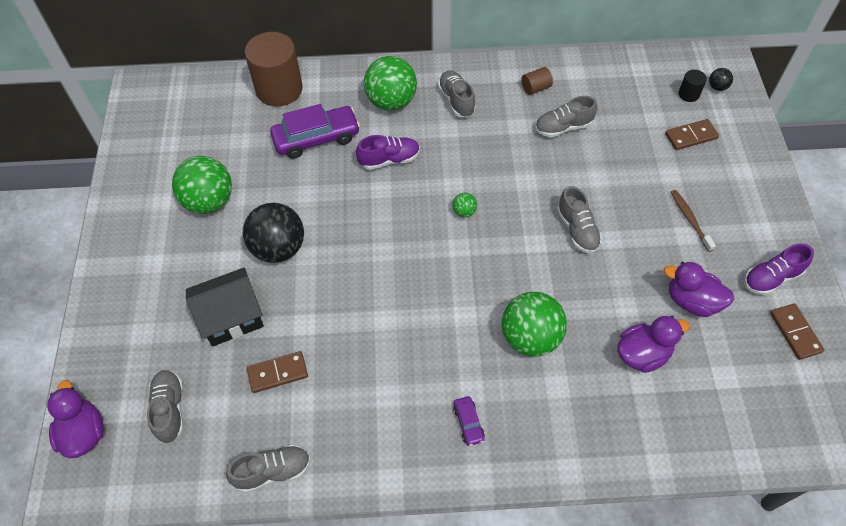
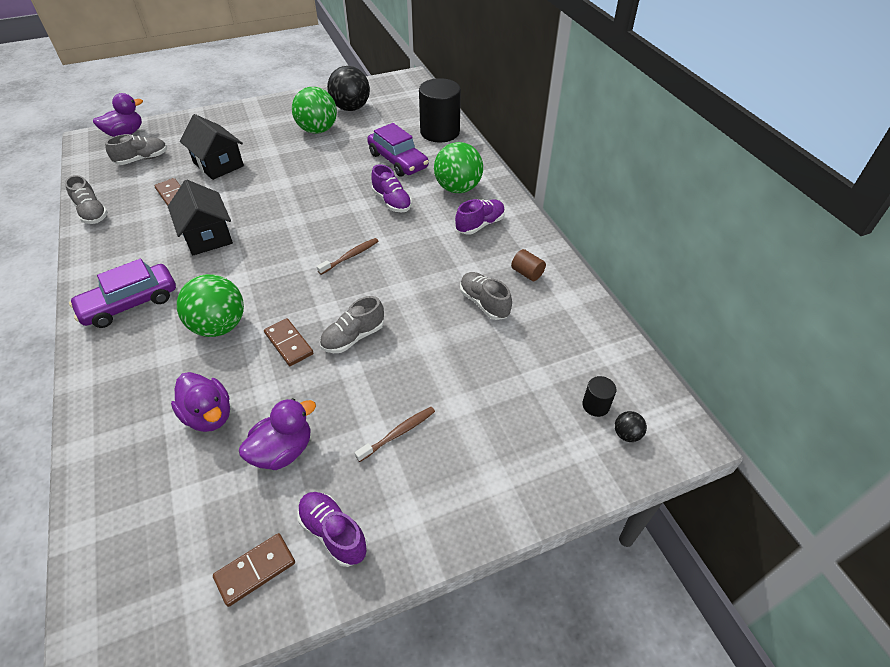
camera: 70 degrees right, 10 degrees down
(278, 248) = (284, 169): black ball -> black ball (351, 108)
(279, 89) = (440, 132): brown cylinder -> black cylinder
(378, 339) = (208, 236): none -> black house
(456, 100) = (480, 225): grey shoe -> purple shoe
(464, 212) = (350, 256): green ball -> brown toothbrush
(468, 423) = (130, 303): purple car -> purple car, size x2.16
(691, 136) = (527, 417): brown domino -> brown domino (289, 344)
(692, 301) = (283, 451): purple duck -> purple duck turned 45 degrees clockwise

